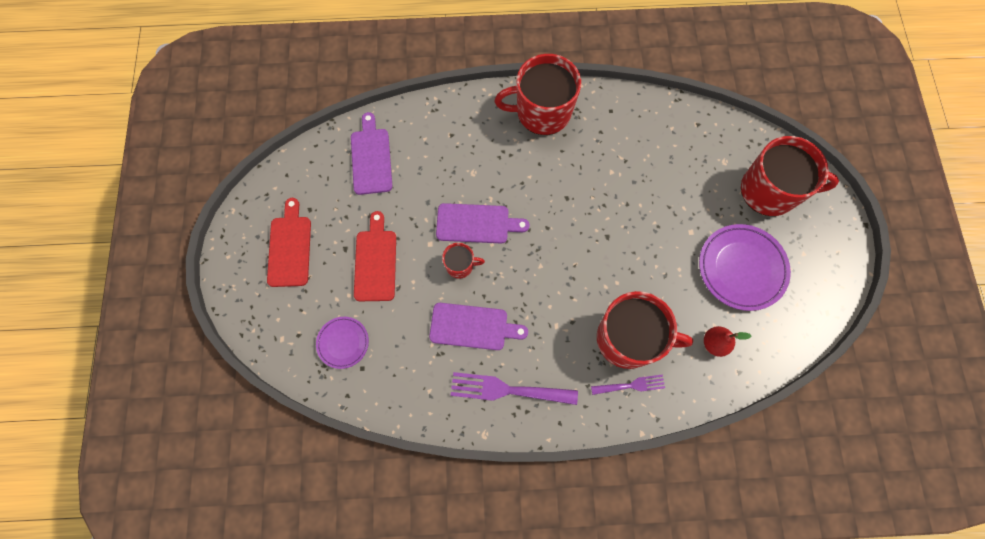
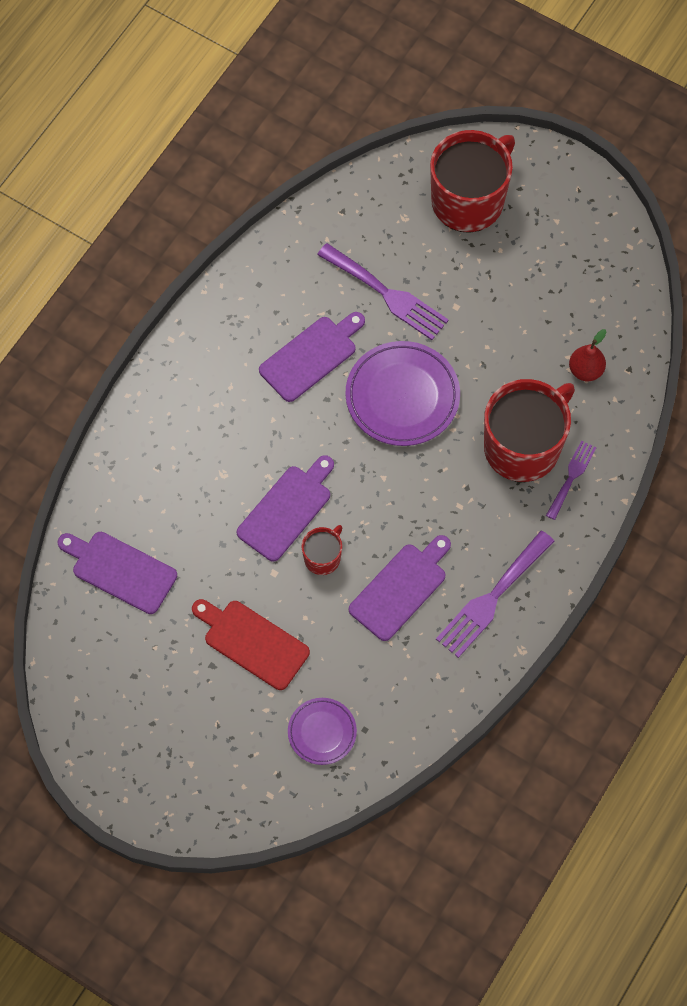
camera: 55 degrees left, 5 degrees down
(290, 247) = (166, 724): red cutting board -> none
(542, 112) = (205, 354): red mug -> none
(588, 170) = (311, 356): none -> purple cutting board
(664, 186) = (387, 294): none -> purple fork
(741, 268) = (529, 288): purple plate -> purple plate (402, 396)

